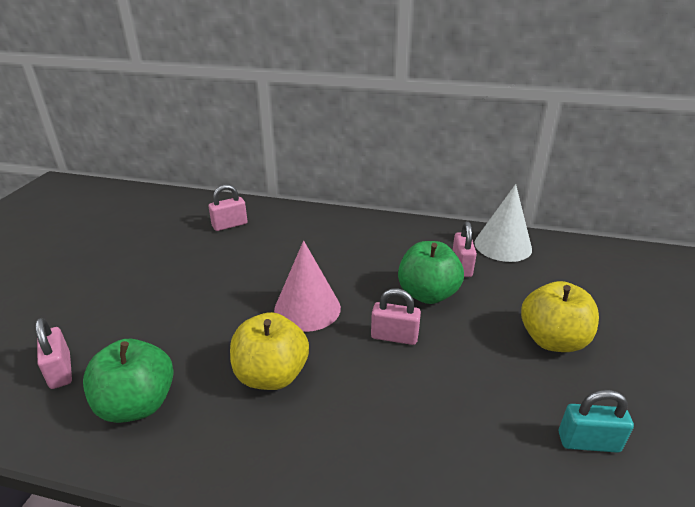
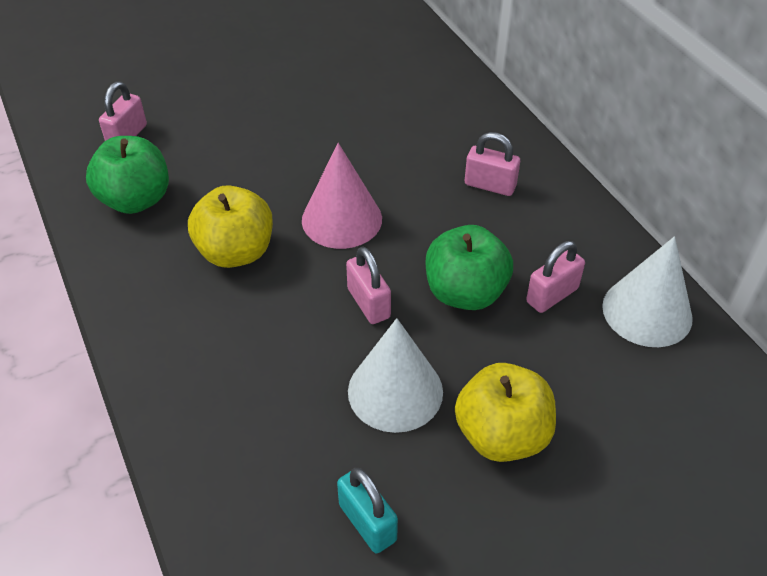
camera: 50 degrees right, 15 degrees up
(230, 225) = (404, 82): pink padlock -> pink padlock (490, 185)
(481, 365) = (395, 391): none -> white cone

